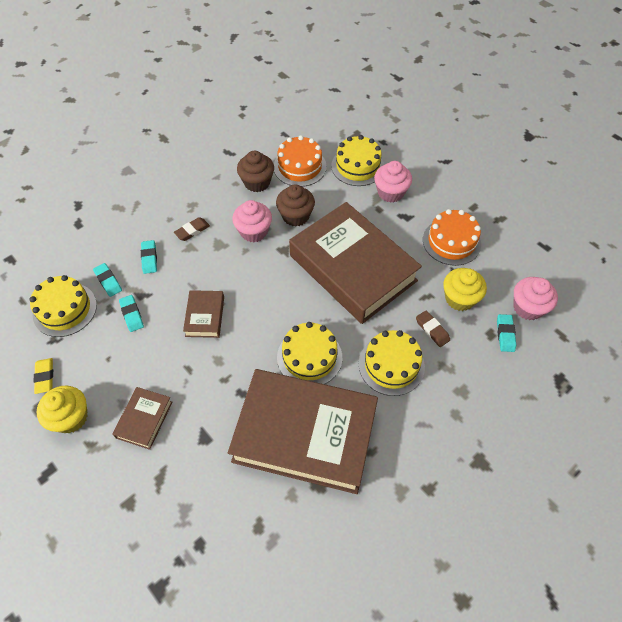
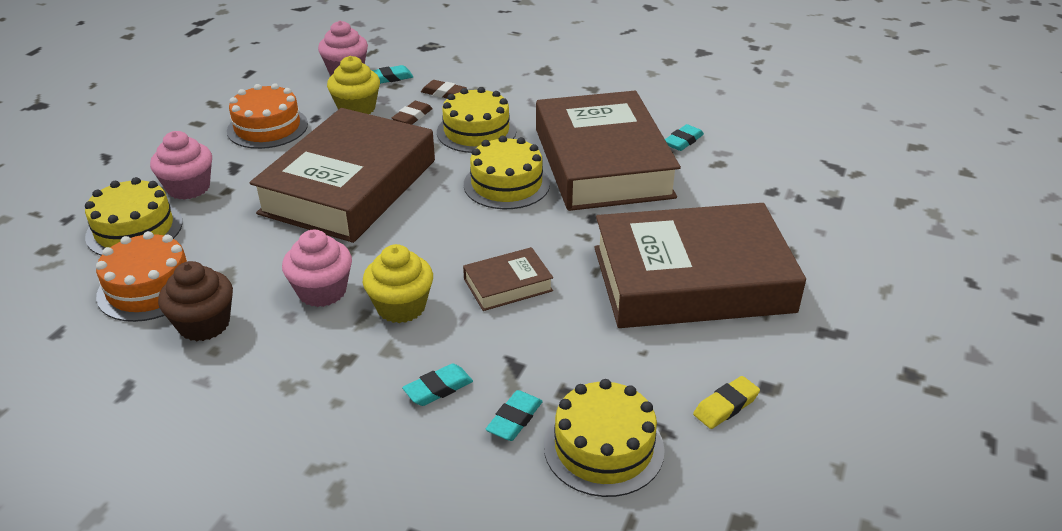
camera: 115 degrees left, 20 degrees down
(71, 417) = (751, 346): yellow cupcake -> yellow cupcake (401, 307)
(132, 315) = (556, 360): turquoise eraser -> turquoise eraser (683, 141)
(144, 419) = (692, 279): brown book -> brown book, size x2.37
(192, 231) = (351, 361): brown eraser -> brown eraser (444, 93)
(295, 216) = (270, 259): brown cupcake -> none

